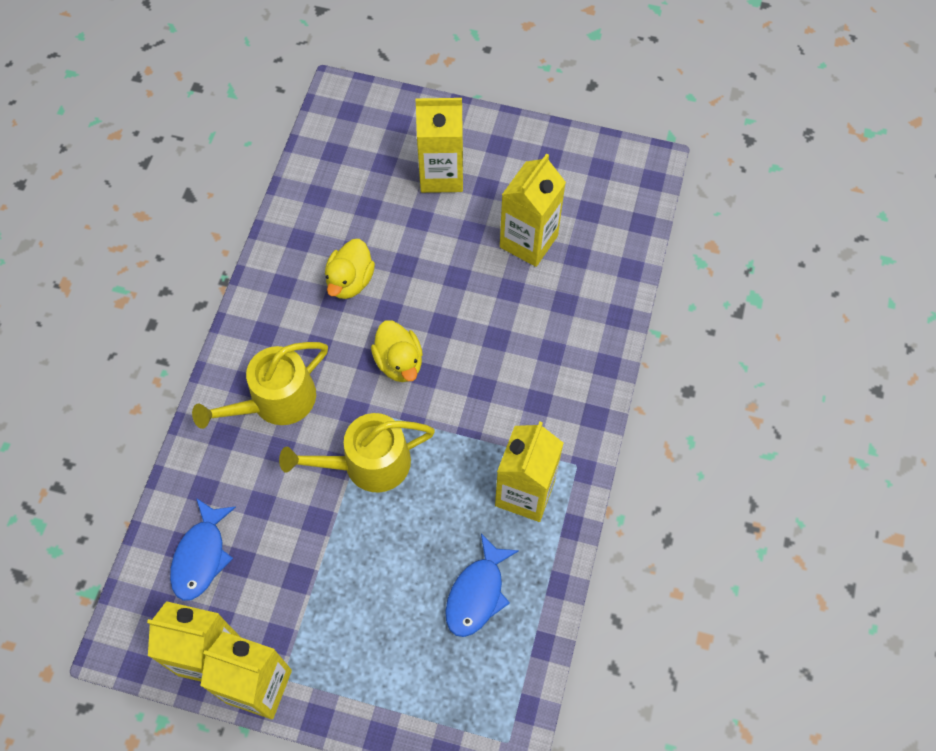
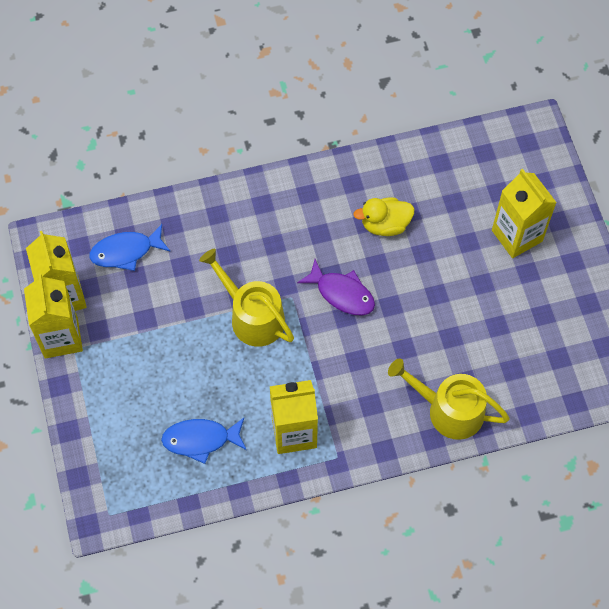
camera: 60 degrees right, 0 degrees up
(276, 401) = (262, 231): yellow watering can -> yellow watering can (449, 410)
(399, 362) = (342, 293): yellow duck -> purple fish
(528, 241) = (501, 328): yellow carton -> none

